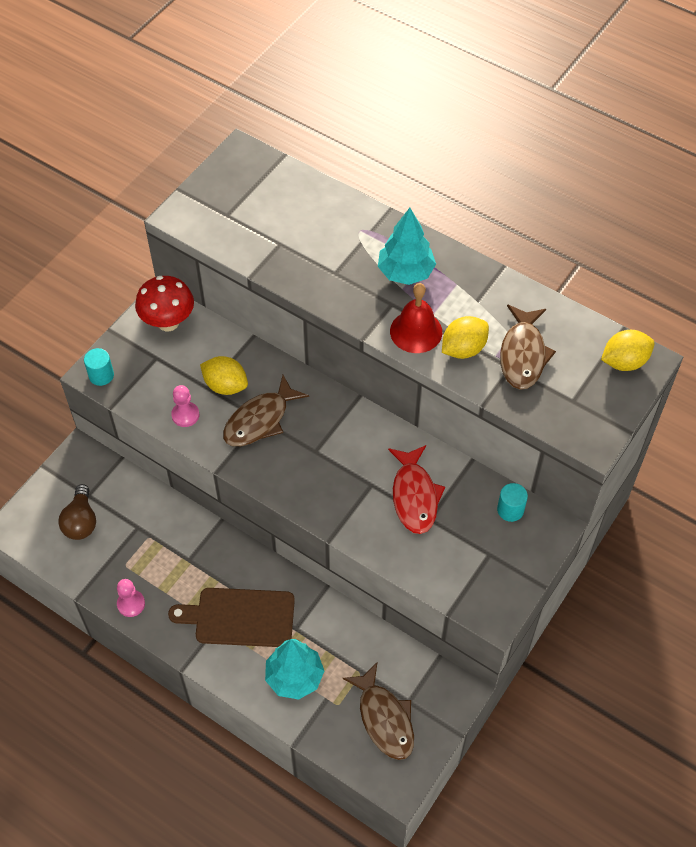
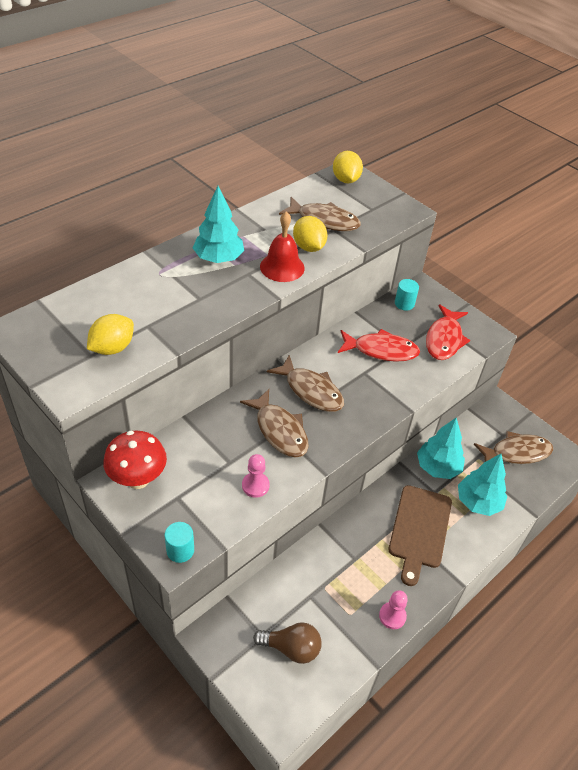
camera: 80 degrees left, 10 degrees down
(225, 385) = (233, 448): yellow lemon -> yellow lemon (112, 348)
(325, 437) = (311, 391): none -> brown fish
(332, 627) = (437, 467): none -> turquoise tree
(461, 563) = (444, 339): none -> red fish

